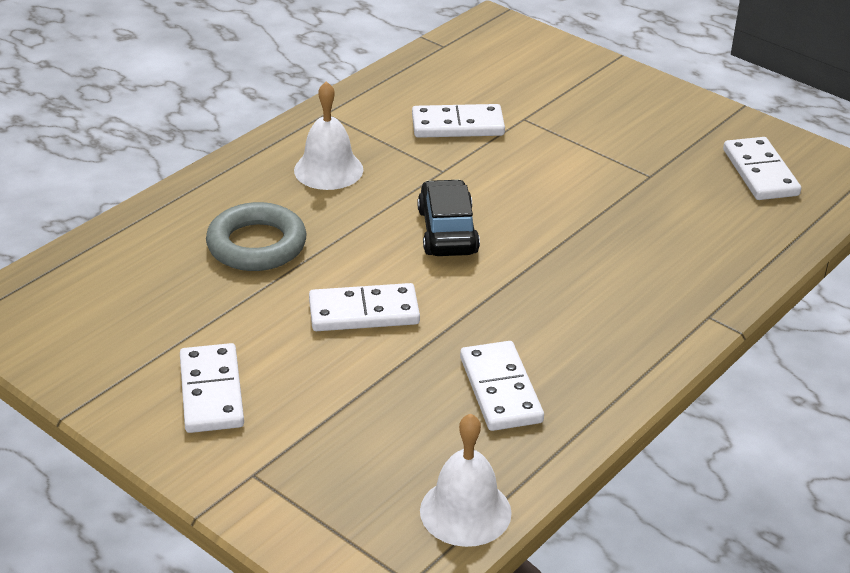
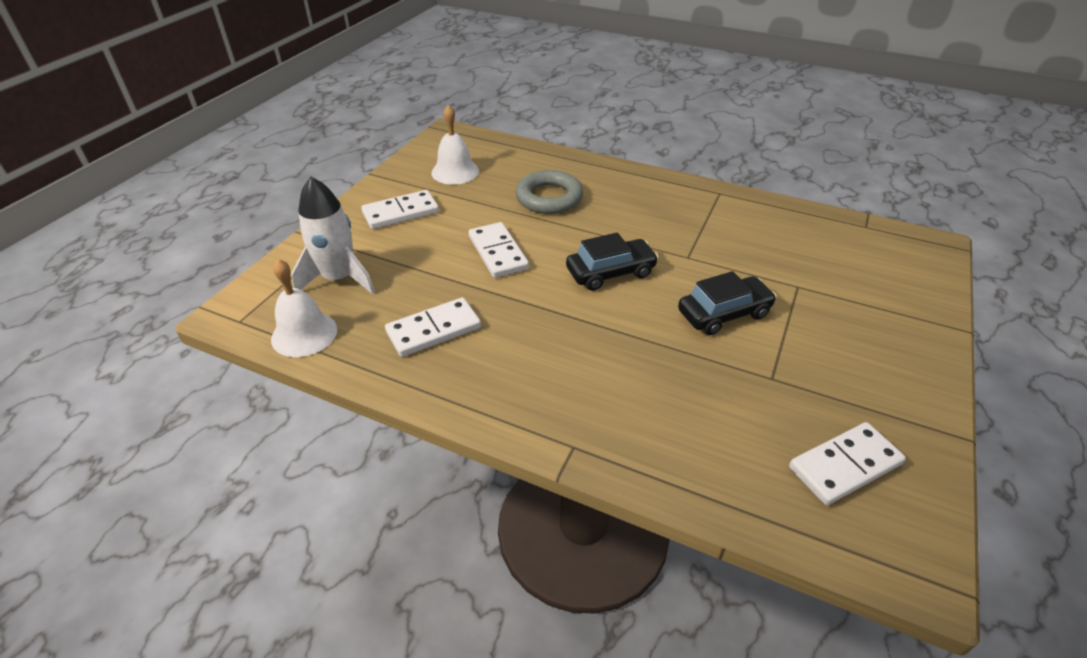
camera: 75 degrees right, 5 degrees up
(328, 170) = (651, 207): white bell -> white bell (455, 172)
(353, 470) = (339, 278): none -> white rocket
(457, 125) = (756, 253): white domino -> none
(549, 175) = (723, 313): none -> black car

